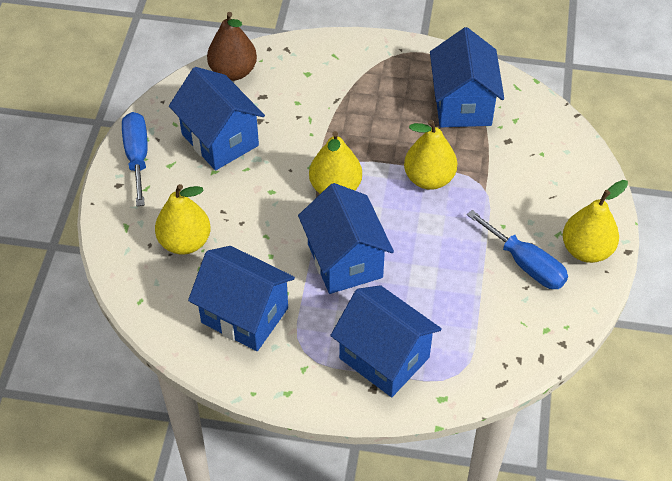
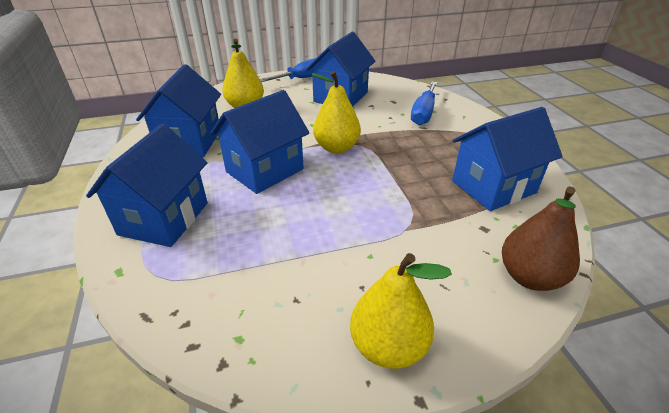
camera: 65 degrees right, 15 degrees down
(233, 71) = (402, 87): brown pear -> brown pear (530, 277)
(429, 178) = (387, 190): yellow pear -> none
(526, 264) = (329, 289): blue screwdriver -> blue screwdriver (423, 113)

